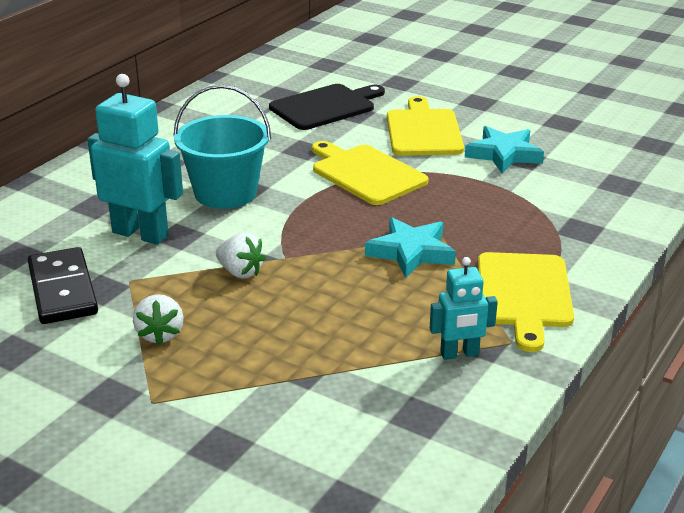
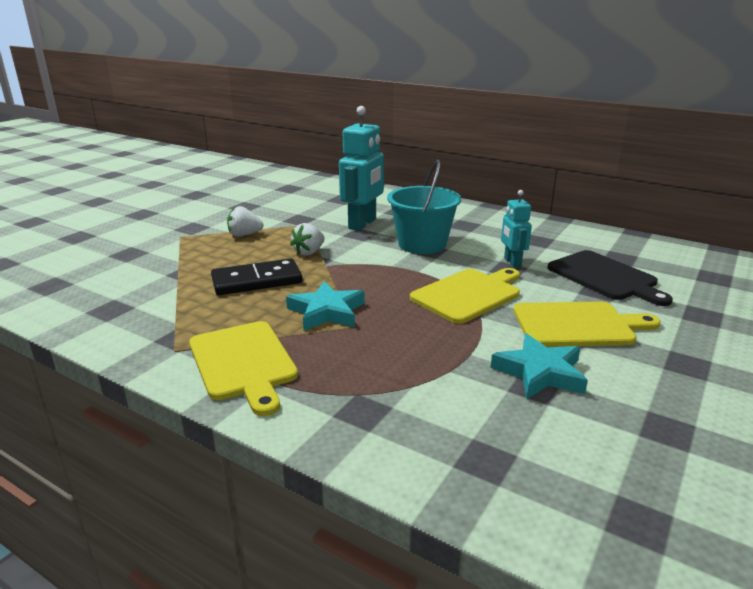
camera: 90 degrees right, 5 degrees down
(62, 290) = (300, 211): black domino -> black domino (257, 281)
(459, 354) = (171, 327): turquoise robot -> turquoise robot (512, 262)
(524, 294) = (243, 363): yellow cutting board -> yellow cutting board turned 120 degrees counterclockwise

